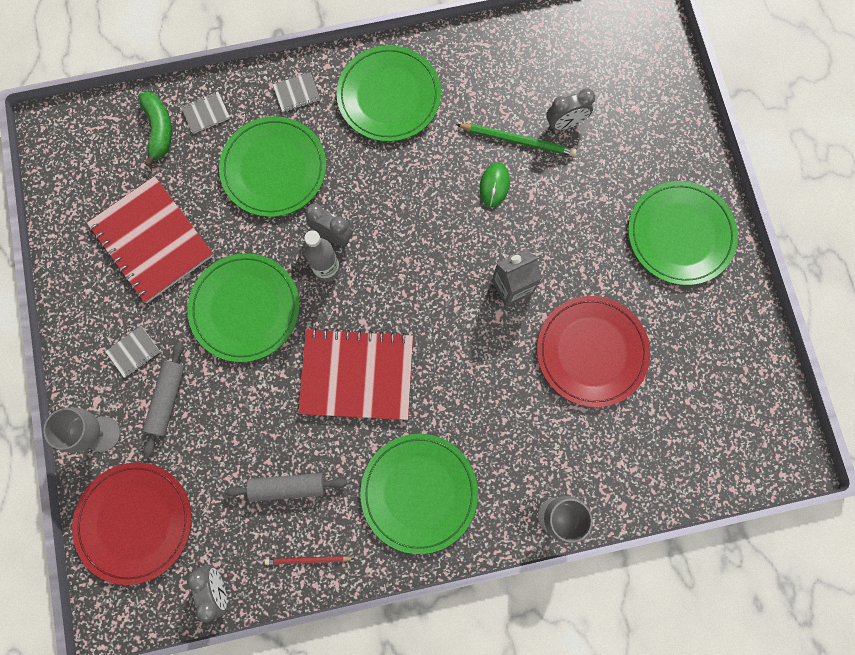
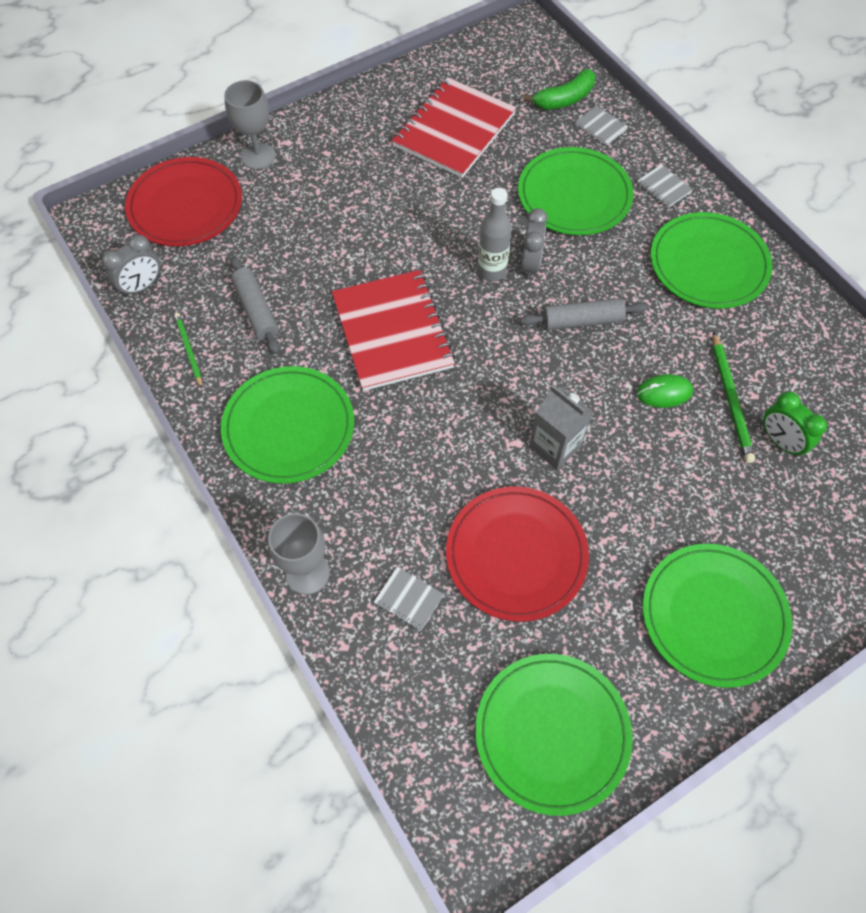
camera: 70 degrees right, 15 degrees down
(133, 352) = (342, 152): grey notebook -> grey notebook (408, 599)
(167, 399) = (308, 190): grey rolling pin -> grey rolling pin (582, 320)
(245, 308) = (421, 219): green plate -> green plate (552, 733)
(307, 560) = (189, 350): red pencil -> green pencil
(565, 124) = (780, 442): grey clock -> green clock

